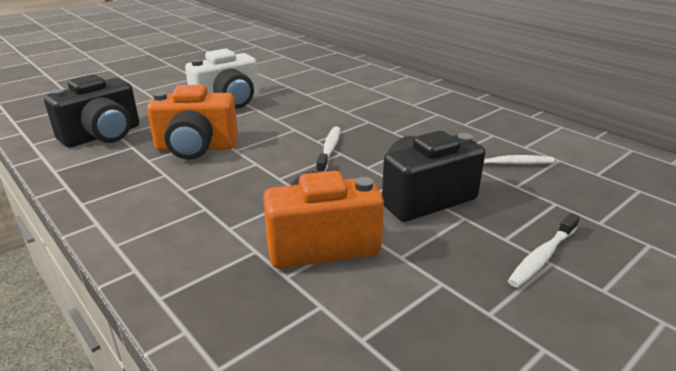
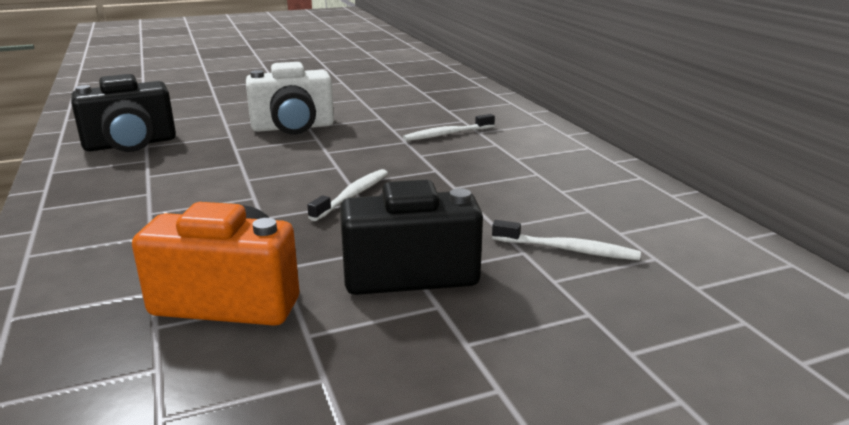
camera: 20 degrees right, 5 degrees down
(196, 148) = (208, 171): orange camera -> none
(542, 257) = (493, 378): white toothbrush -> white toothbrush (447, 134)

